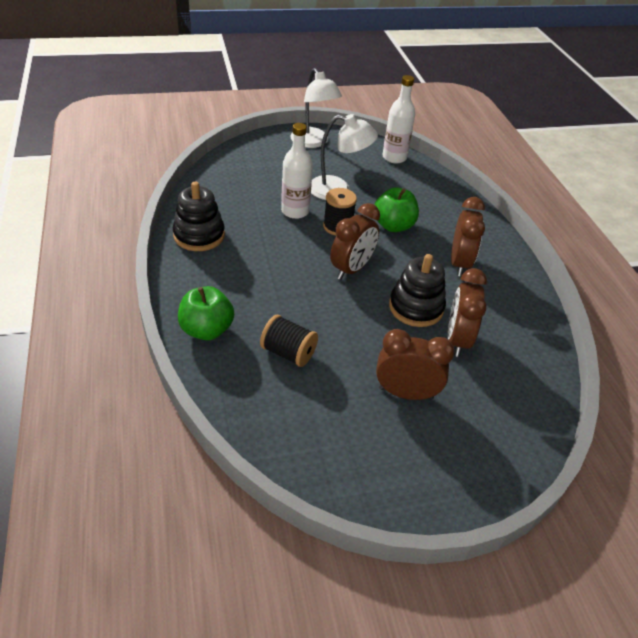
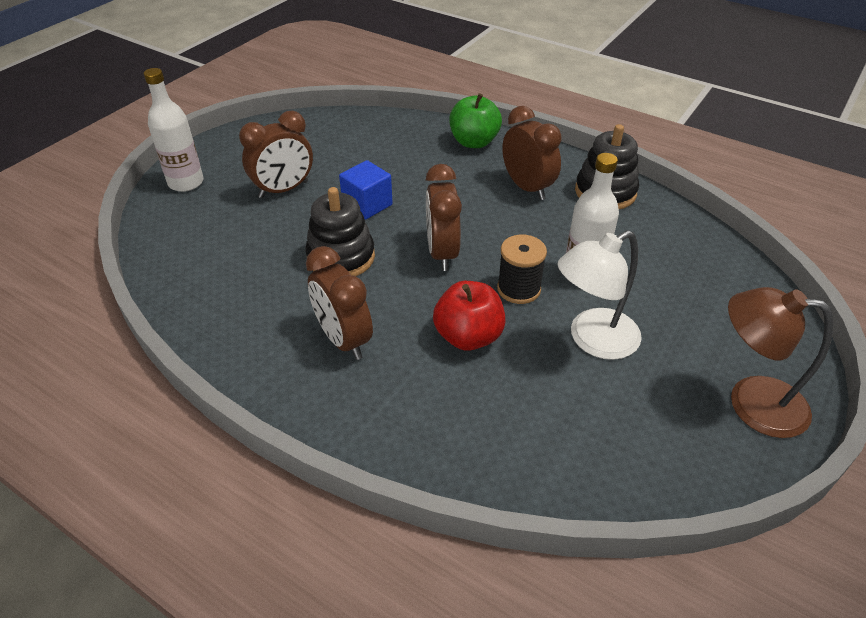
camera: 140 degrees right, 0 degrees up
(288, 352) = (400, 163): black spool -> none
(313, 142) = (751, 402): white lamp -> brown lamp
(357, 333) = (367, 204): none -> blue cube
(393, 226) = (468, 336): green apple -> red apple
(394, 157) = (626, 475): white bottle -> white bottle (186, 183)
(457, 339) = (275, 253): brown clock -> brown clock (527, 188)

